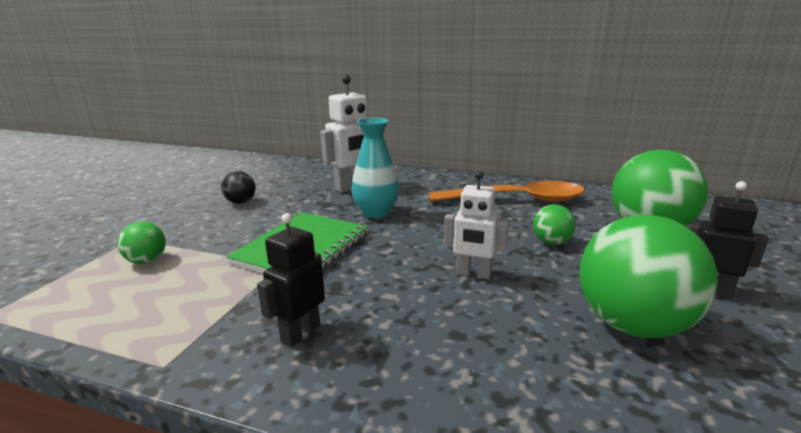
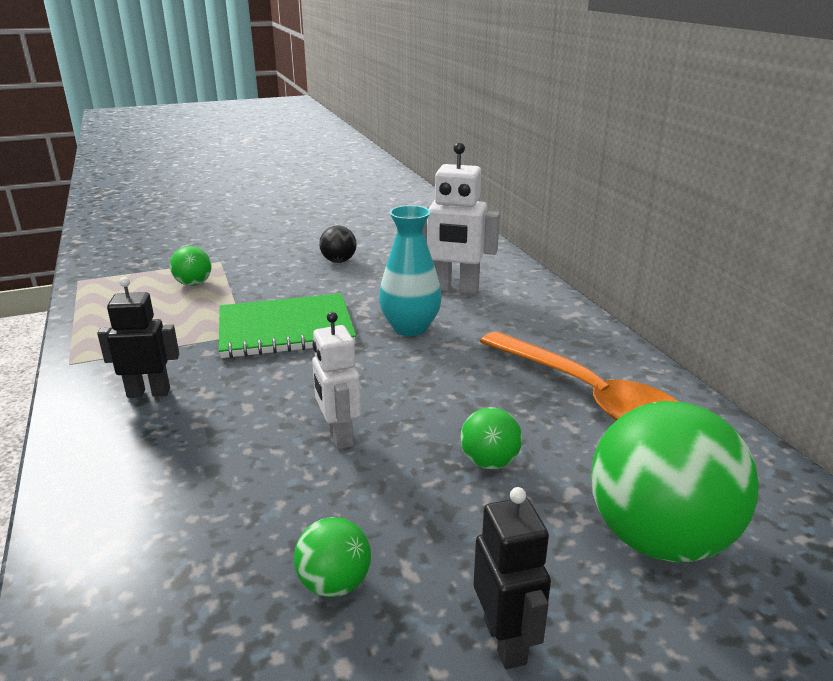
camera: 50 degrees right, 5 degrees up
(632, 325) = (334, 583): green ball -> green ball, size x0.46

